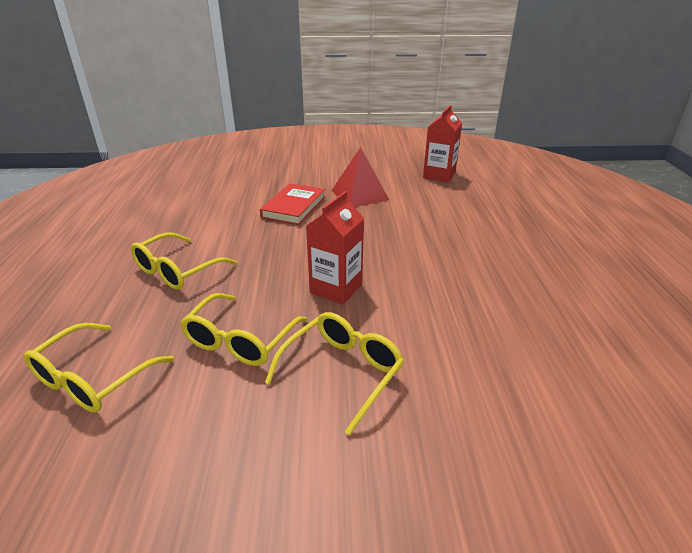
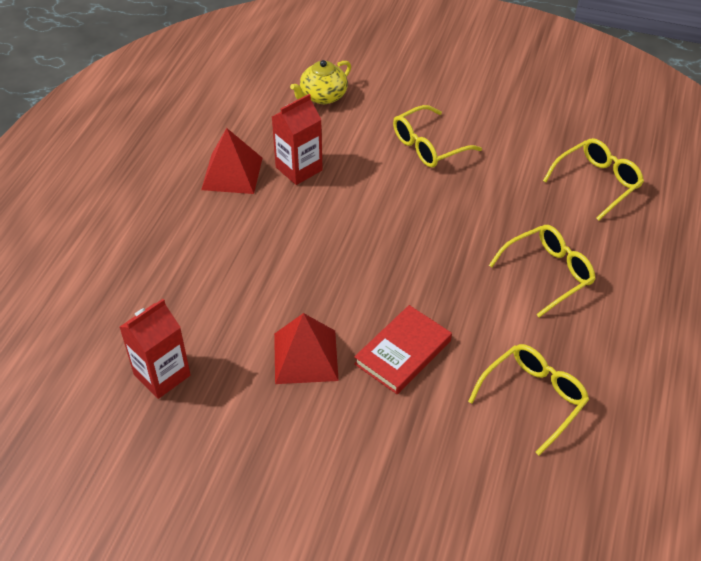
camera: 160 degrees left, 15 degrees up
(240, 340) = (494, 185): yellow glasses -> yellow glasses (533, 398)
(336, 288) = (404, 212): red carton -> red carton (299, 169)
(536, 283) = (232, 173): none -> red pyramid
(546, 414) = (323, 96): none -> yellow teapot

